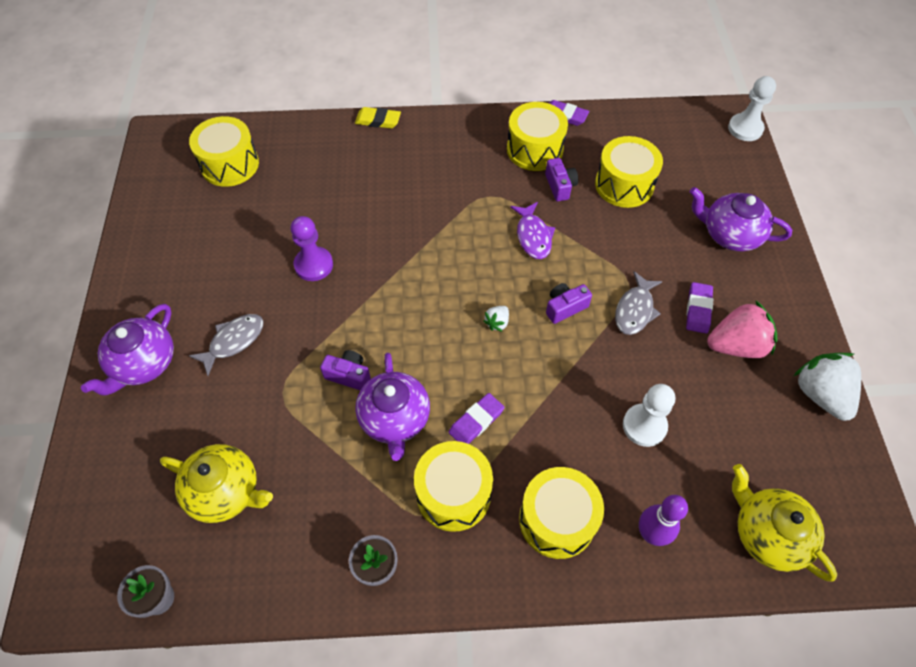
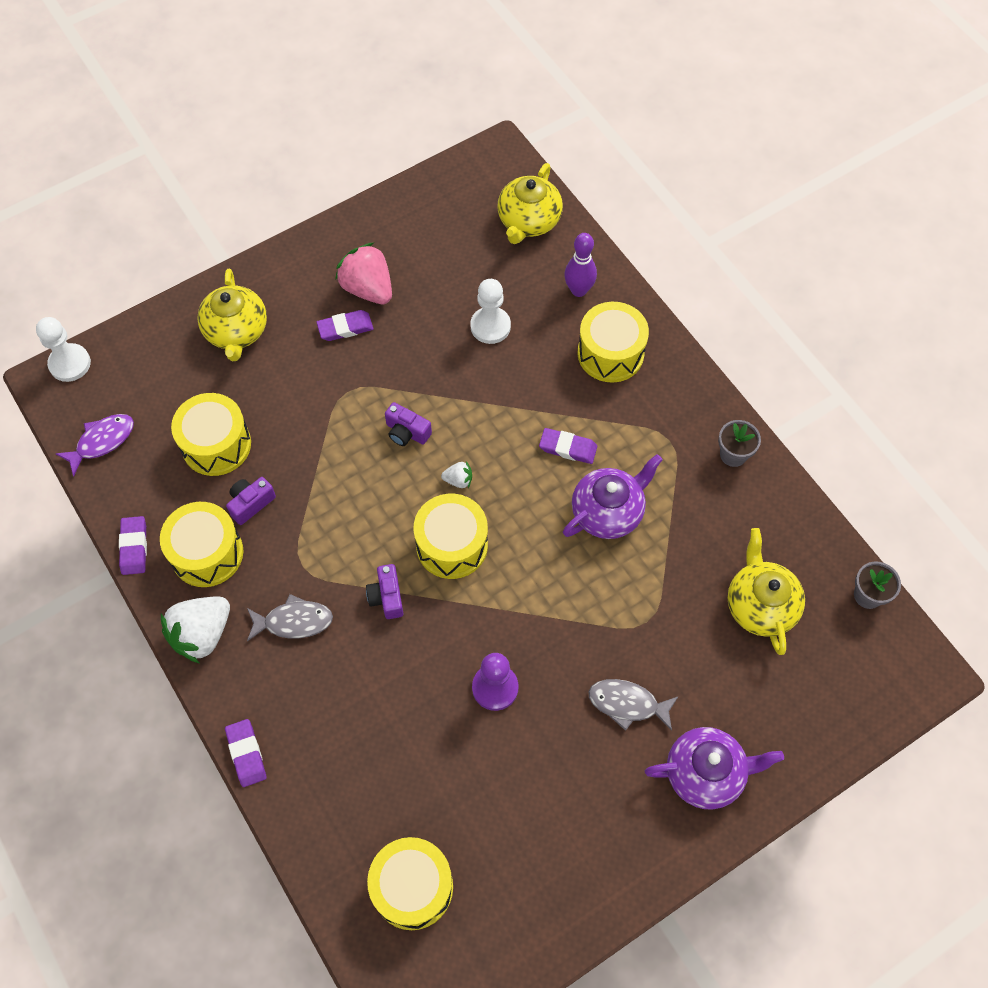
camera: 120 degrees left, 5 degrees up
(349, 375) = (593, 575): purple camera -> purple camera (387, 597)
(378, 120) = (246, 754): yellow eraser -> purple eraser
(453, 494) = (640, 433): yellow drum -> yellow drum (452, 545)
(533, 236) = (335, 498): purple fish -> purple fish (102, 441)
(635, 310) = (375, 376): grey fish -> grey fish (294, 621)
(730, 234) = (236, 331): purple teapot -> yellow teapot
(820, 394) = (382, 219): white strawberry -> white strawberry (202, 634)

